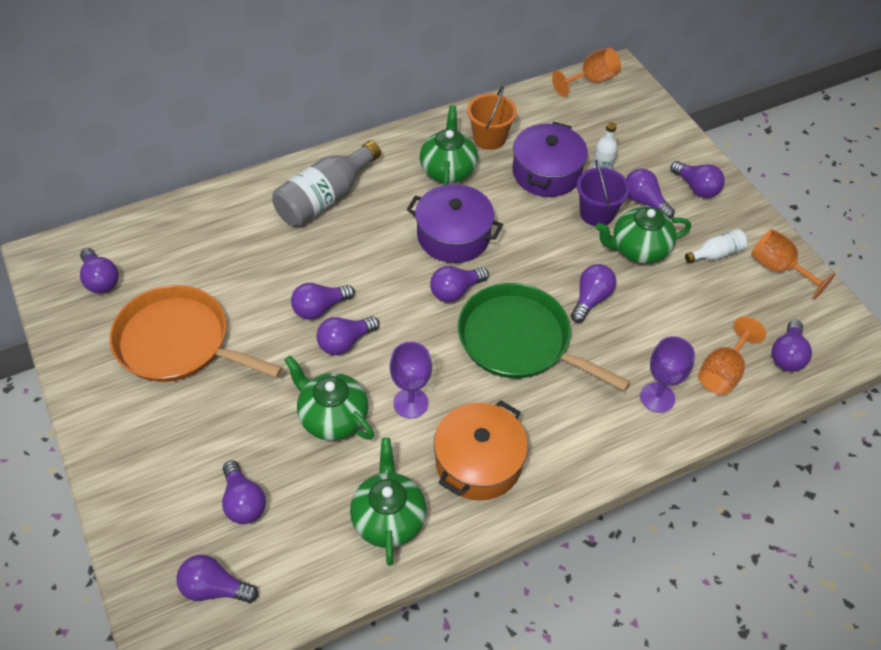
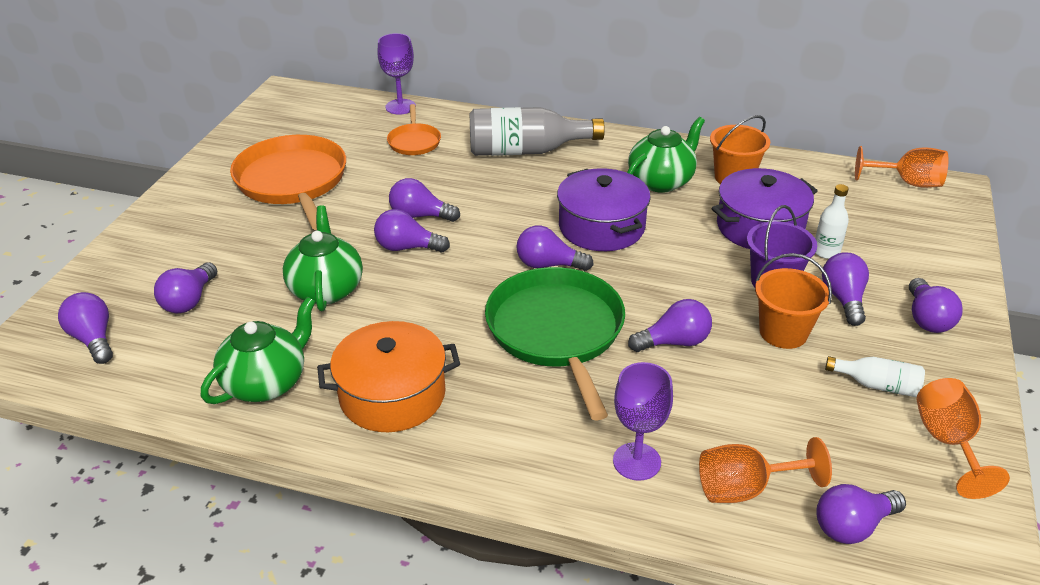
camera: 45 degrees right, 15 degrees down
(100, 280) = (299, 121): purple light bulb -> none
(228, 241) = (414, 141): none -> orange pan
(410, 403) = (398, 317): purple goblet -> purple goblet (400, 107)
(638, 249) = (783, 332): green teapot -> orange bucket

